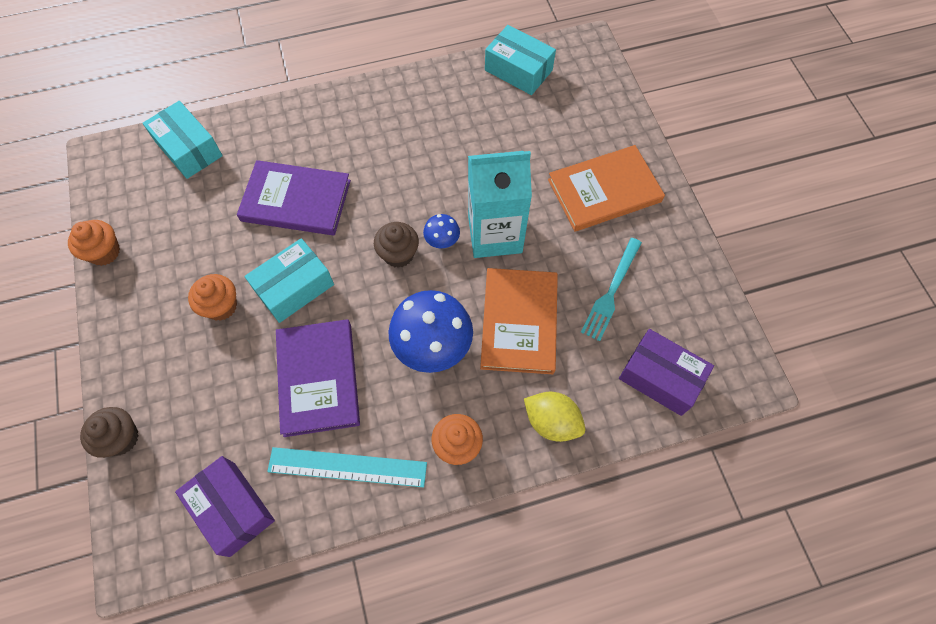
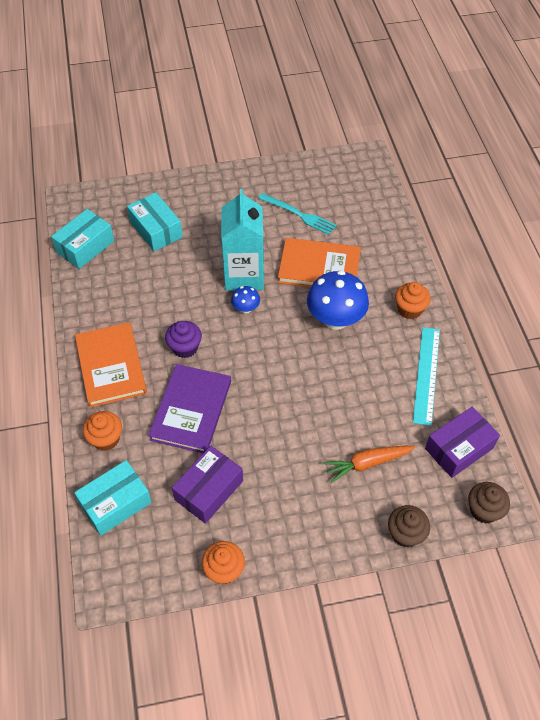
camera: 85 degrees left, 10 degrees down
(217, 392) = (367, 463): none -> orange carrot
(221, 306) = (290, 465): orange cupcake -> orange cupcake (106, 439)
(294, 287) = (277, 410): turquoise box -> turquoise box (156, 229)
(318, 378) = (358, 393): purple book -> none
(380, 184) = (185, 348): none -> purple cupcake
(398, 254) = (254, 337): brown cupcake -> brown cupcake (484, 510)
(552, 422) = (393, 257): yellow lemon -> none
(604, 191) = (215, 208): orange book -> orange book (111, 366)
(660, 377) = (364, 199): purple box -> purple box (209, 490)

